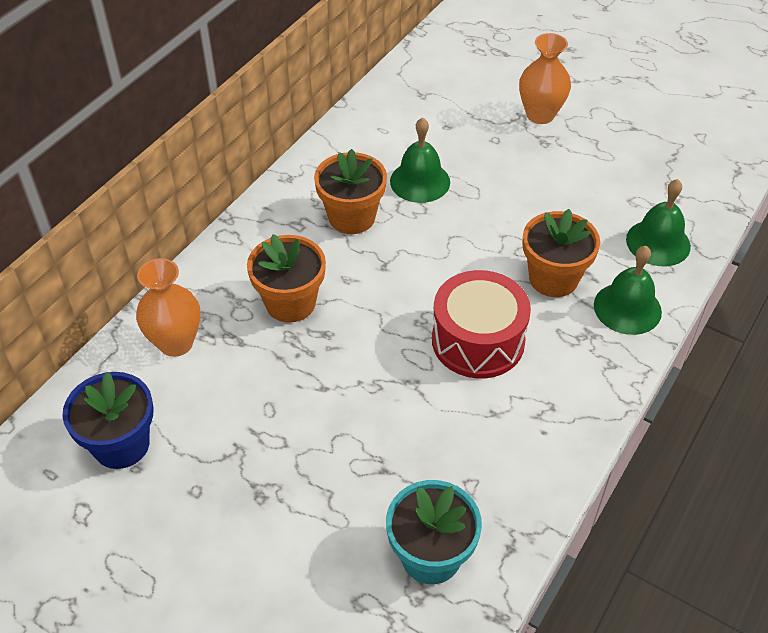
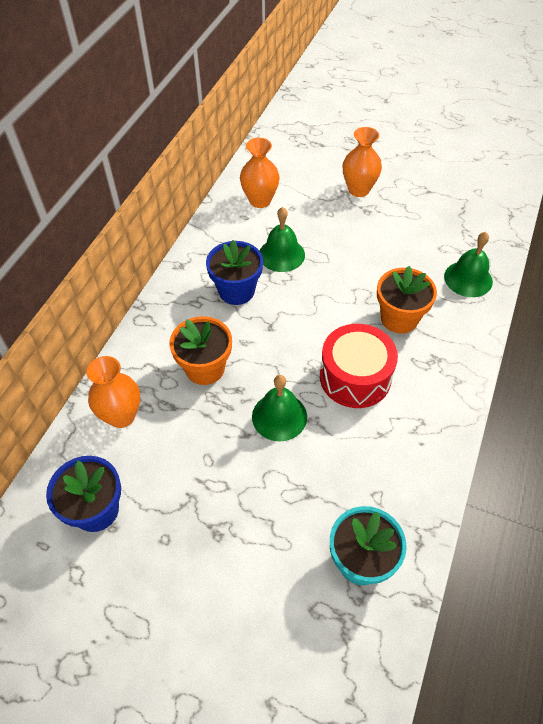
camera: 10 degrees left, 5 degrees up
(352, 217) = (236, 291): orange flower pot -> blue flower pot
(408, 112) = (260, 200): none -> orange vase
(627, 308) = (458, 334): green bell -> green bell (279, 416)

